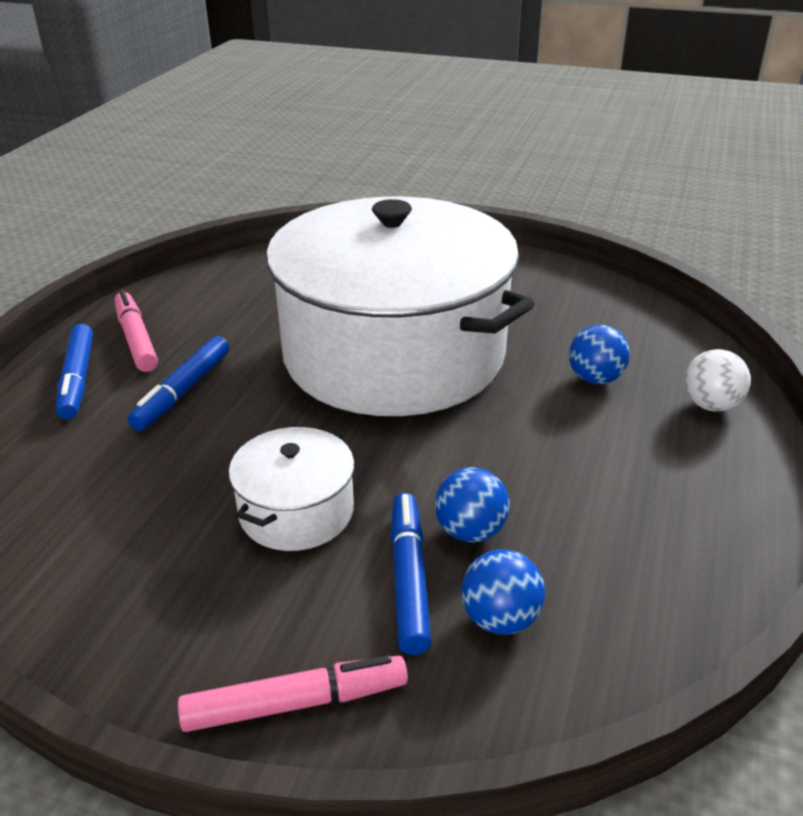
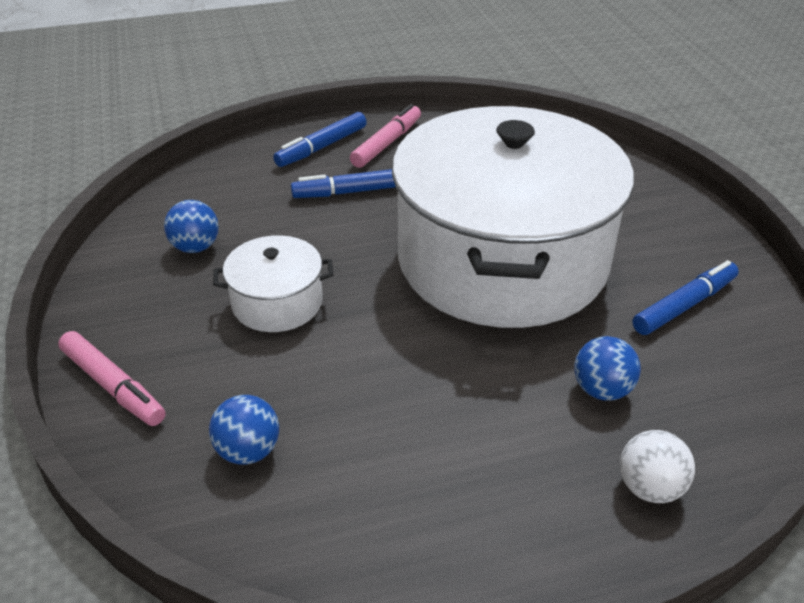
camera: 55 degrees right, 5 degrees up
(408, 578) = (254, 386): blue marker -> blue marker (684, 305)
(470, 531) = (327, 396): blue ball -> blue ball (195, 247)

